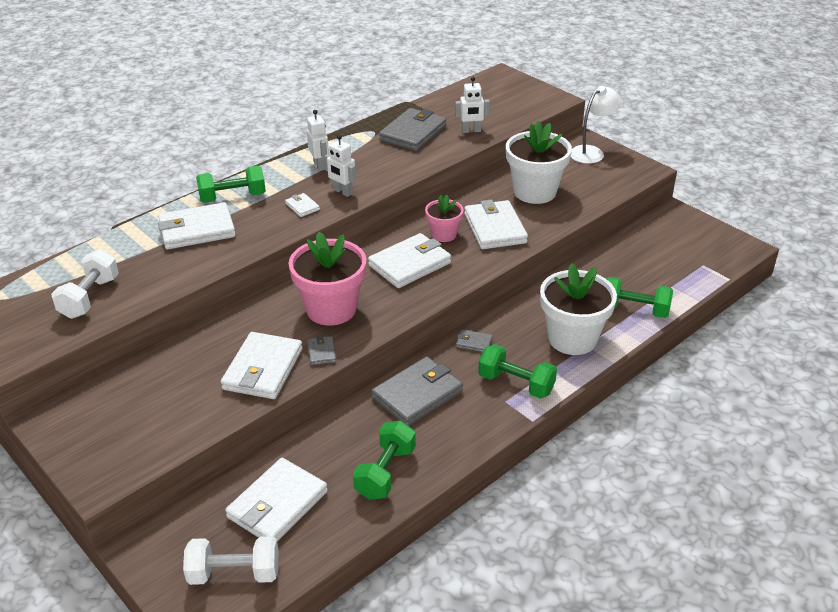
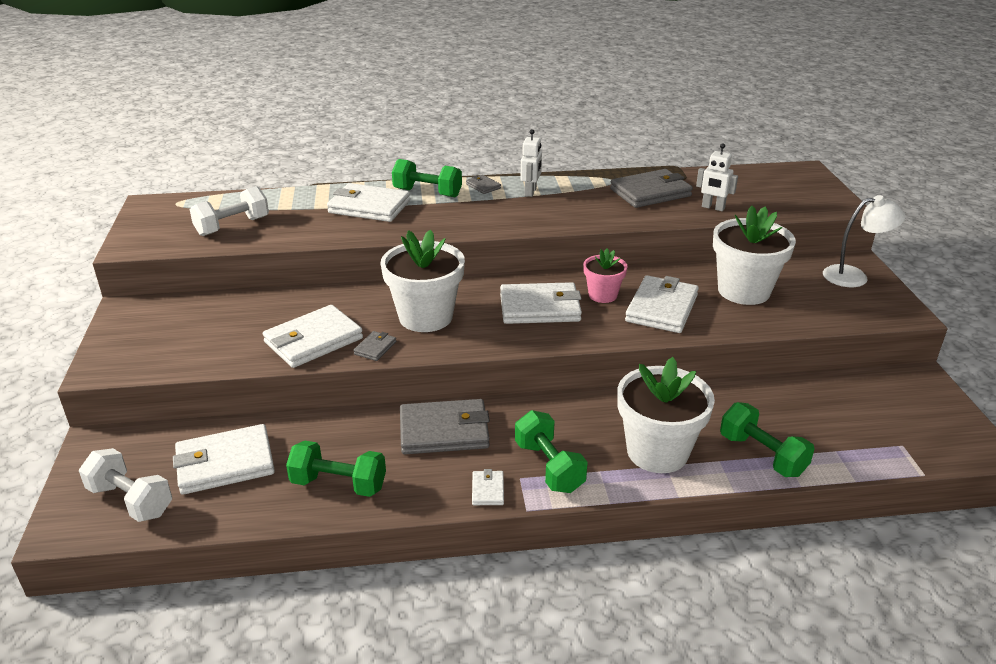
camera: 35 degrees right, 5 degrees down
(302, 207) = (475, 218): white wallet -> white wallet (488, 490)
(331, 309) = (425, 317): pink flower pot -> white flower pot
(342, 192) = (524, 218): white robot -> none
(385, 472) = (339, 484): green dumbbell -> green dumbbell turned 45 degrees clockwise
(474, 343) = (549, 410): grey wallet -> grey wallet (483, 186)

